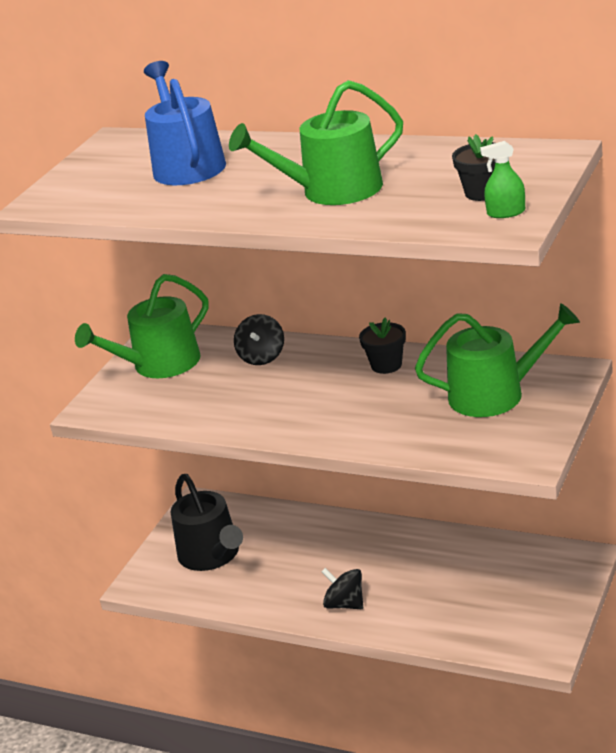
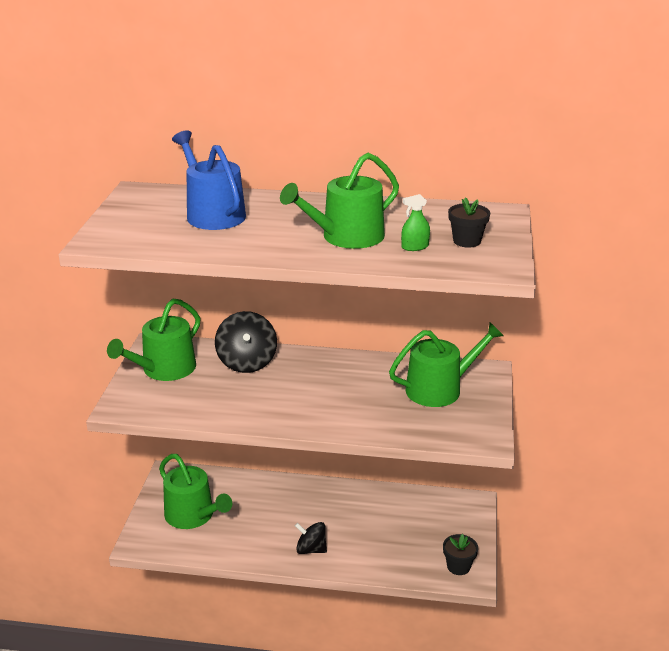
camera: 20 degrees left, 0 degrees up
(212, 555) = (193, 515): black watering can -> green watering can
(262, 357) = (247, 362): black spinning top -> black spinning top, size x1.55
(386, 365) = (348, 367): black flower pot -> black flower pot (458, 566)
(506, 212) = (494, 257): green spray bottle -> green spray bottle (415, 247)

